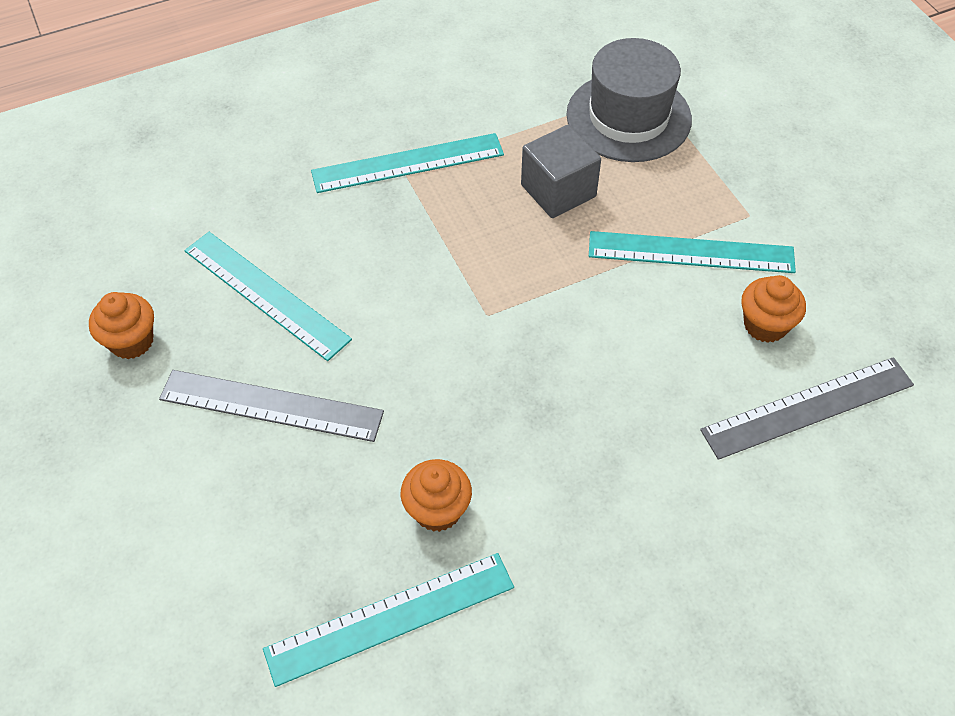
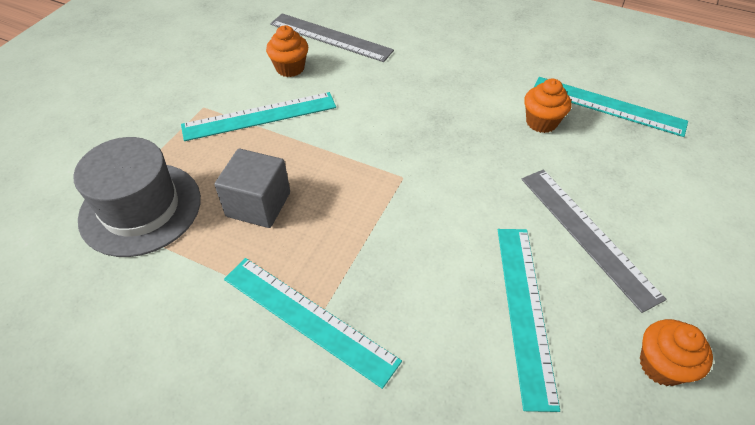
camera: 130 degrees left, 5 degrees down
(691, 252) = (260, 116): turquoise ruler -> turquoise ruler turned 75 degrees counterclockwise

